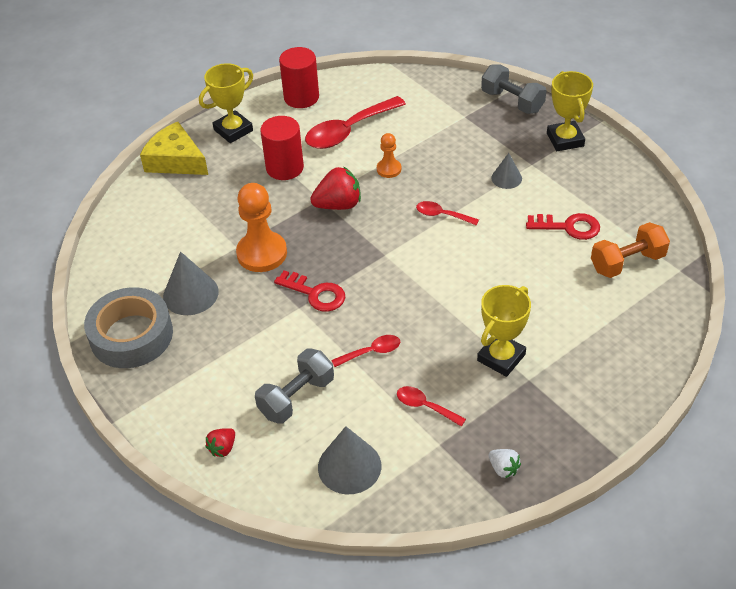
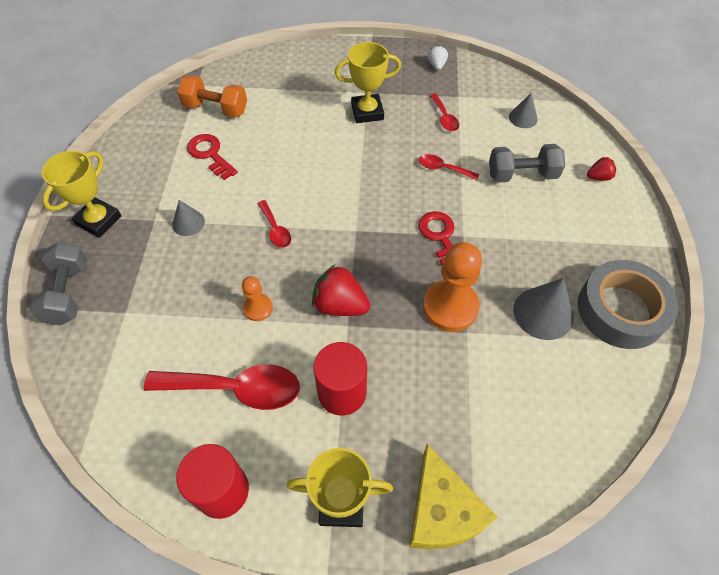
camera: 140 degrees left, 10 degrees up
(349, 466) = (523, 118): grey cone -> grey cone, size x0.60

